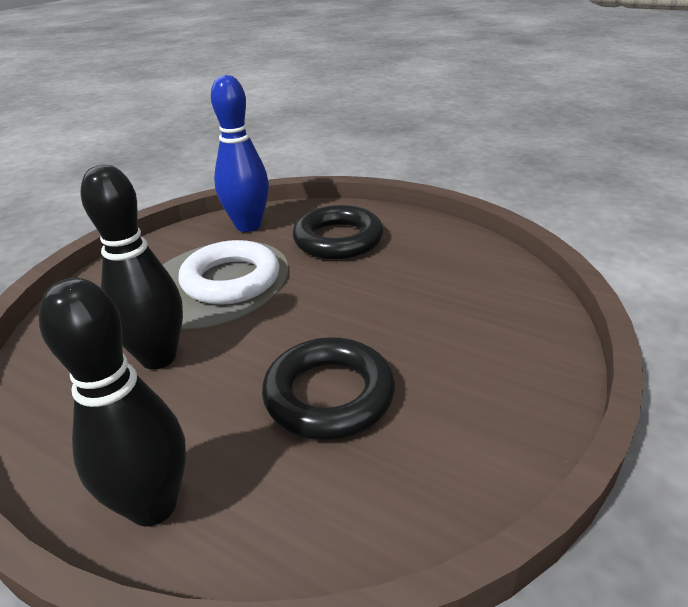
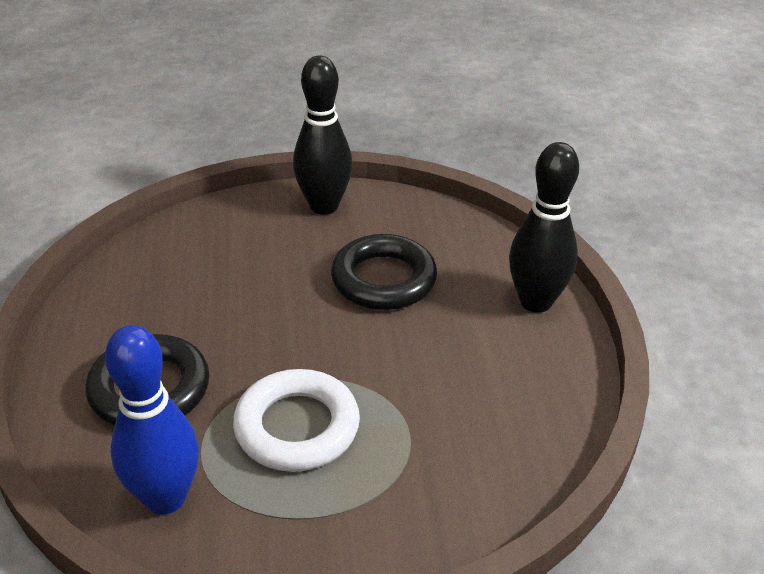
camera: 130 degrees left, 5 degrees up
(158, 357) = (442, 393): black bowling pin -> black bowling pin (324, 206)

